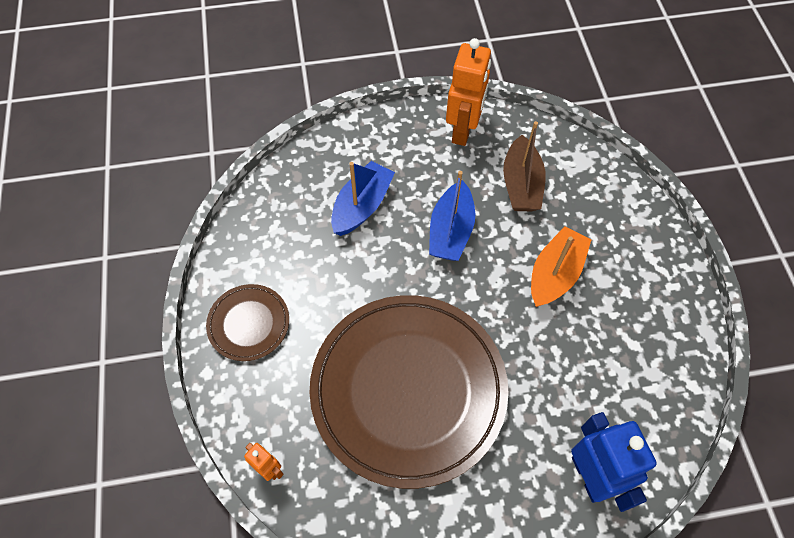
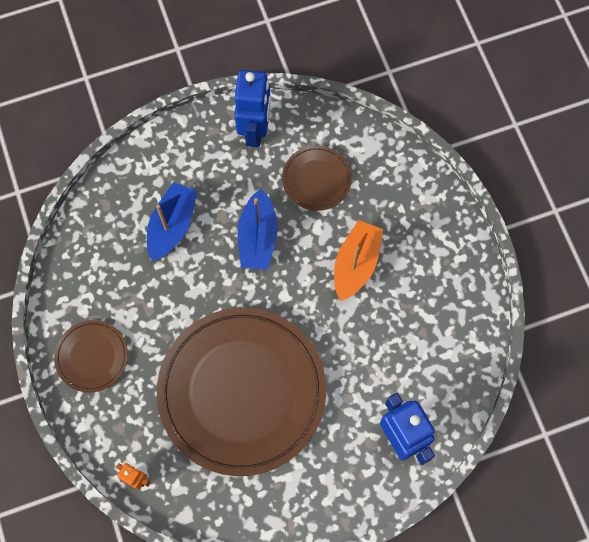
camera: 10 degrees left, 10 degrees up
(463, 131) = (255, 131): orange robot -> blue robot
(521, 184) = (316, 179): brown boat -> brown plate

